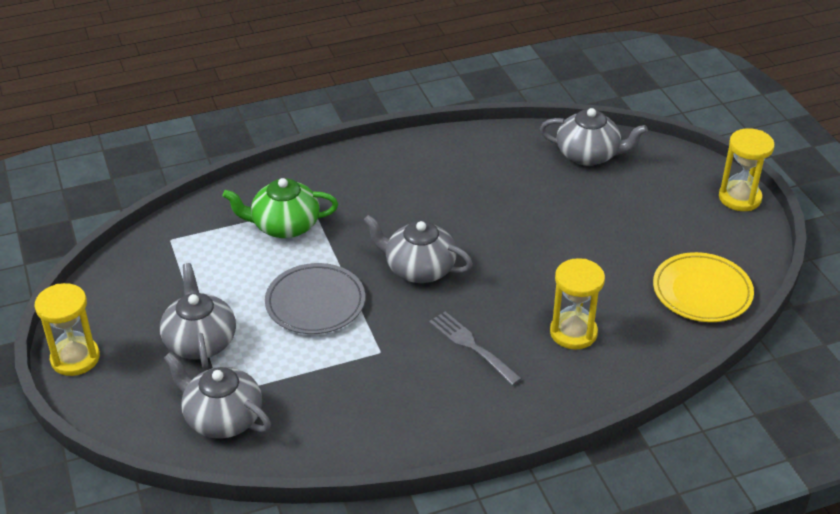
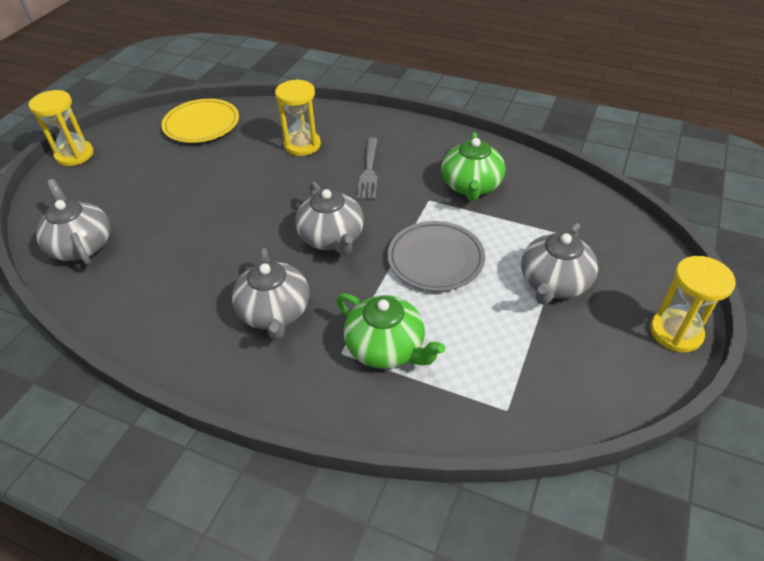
camera: 135 degrees left, 5 degrees up
(222, 418) = (577, 220): grey teapot -> grey teapot (275, 312)
(357, 392) = (471, 186): none -> green teapot

